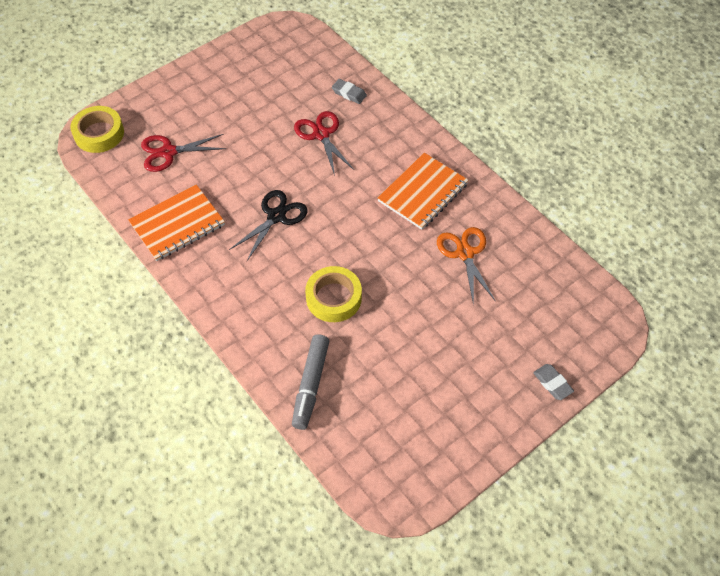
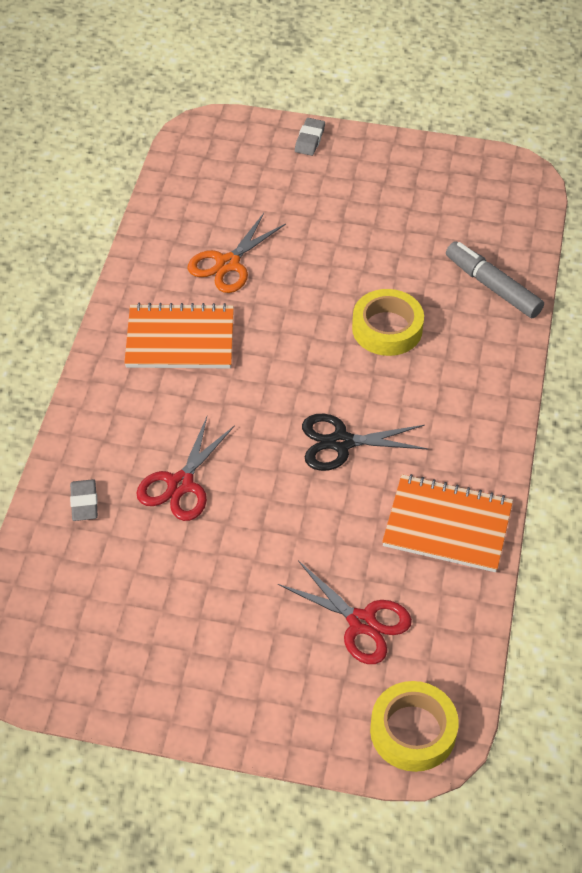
camera: 130 degrees left, 5 degrees down
(310, 385) = (492, 286): grey marker -> grey marker turned 105 degrees counterclockwise

